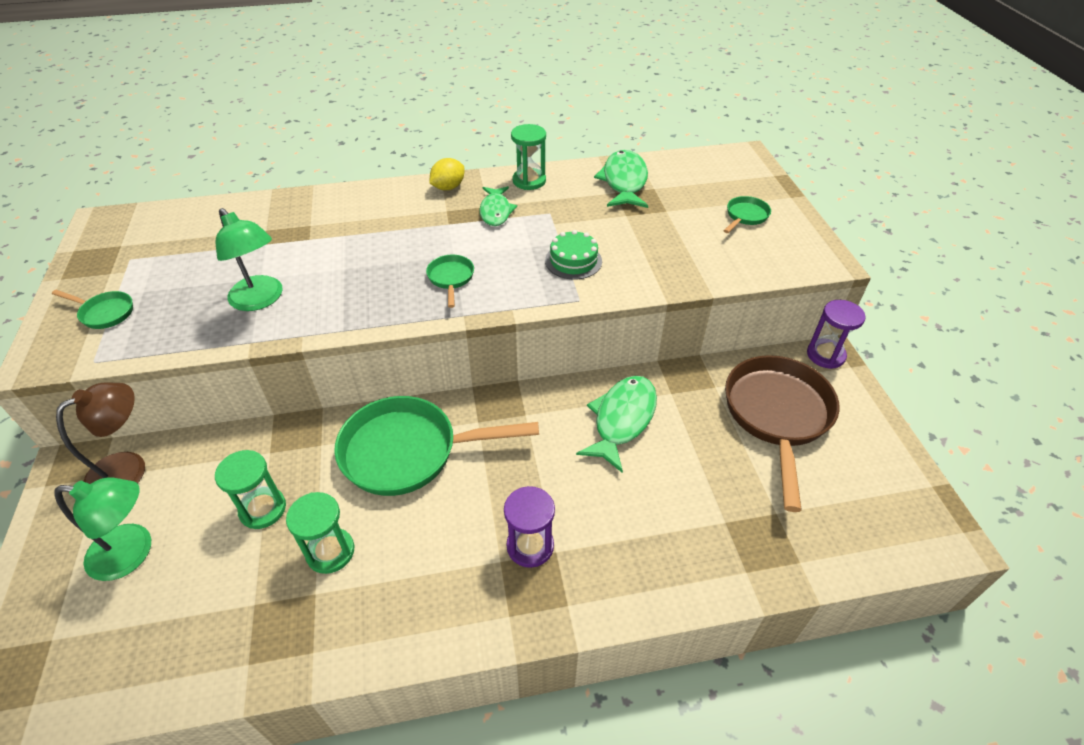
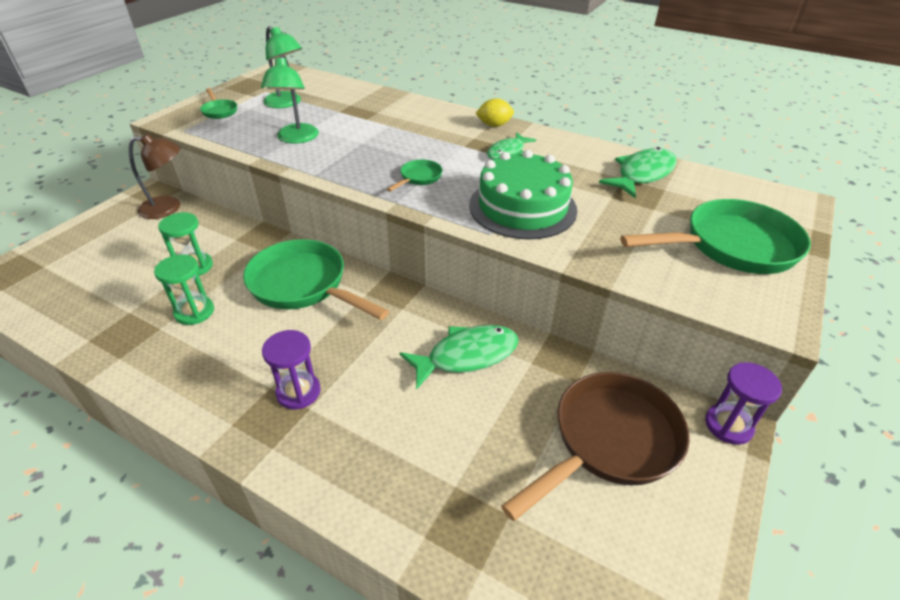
camera: 40 degrees right, 5 degrees down
(132, 553) = (119, 249): green lamp -> green lamp (287, 103)
(529, 181) = (560, 144): green hourglass -> none
(573, 261) = (522, 207): green cake -> green cake, size x1.94
(745, 216) = (731, 246): green pan -> green pan, size x2.25

